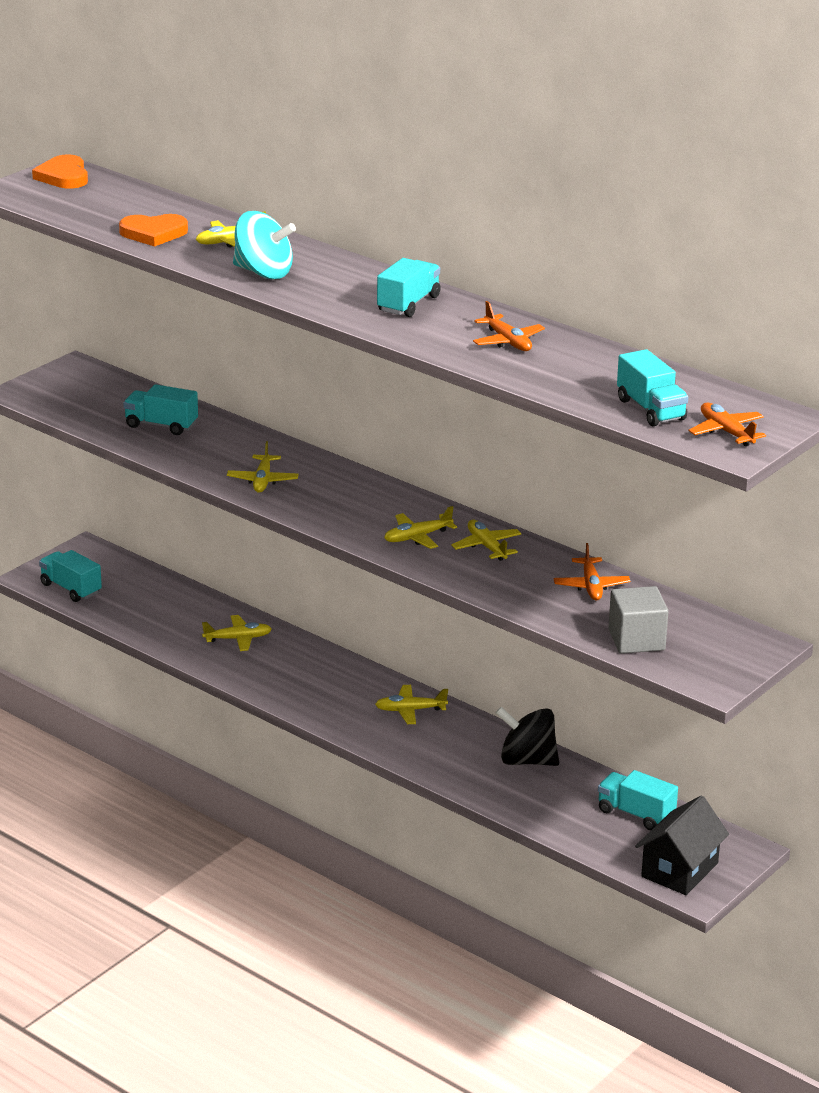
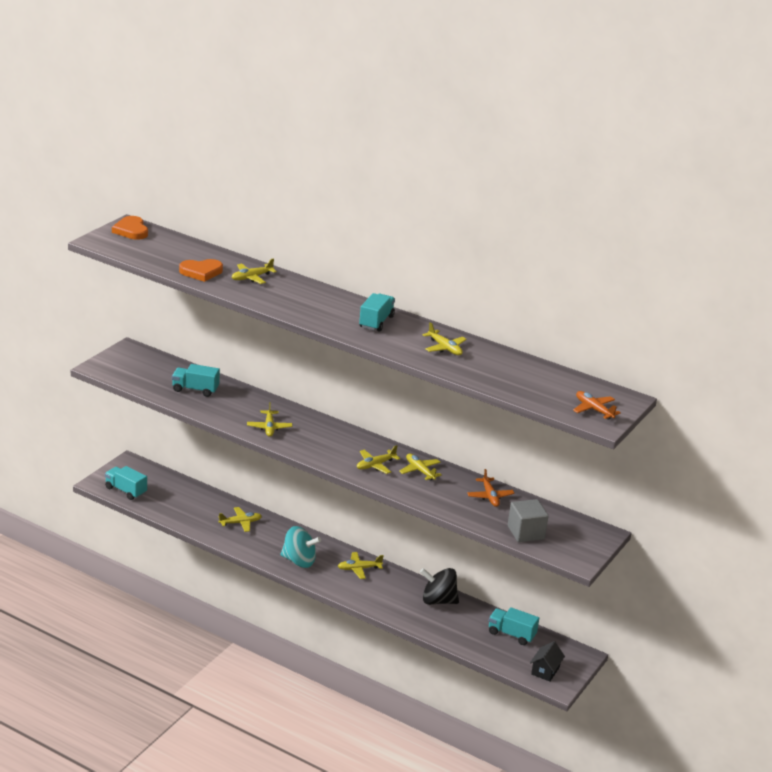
camera: 10 degrees left, 0 degrees up
(263, 273) = (279, 300): turquoise spinning top -> turquoise spinning top (299, 561)
(508, 341) = (445, 348): orange plane -> yellow plane
(650, 409) = (544, 395): turquoise truck -> none
(679, 870) = (545, 671): black house -> black house, size x0.64

